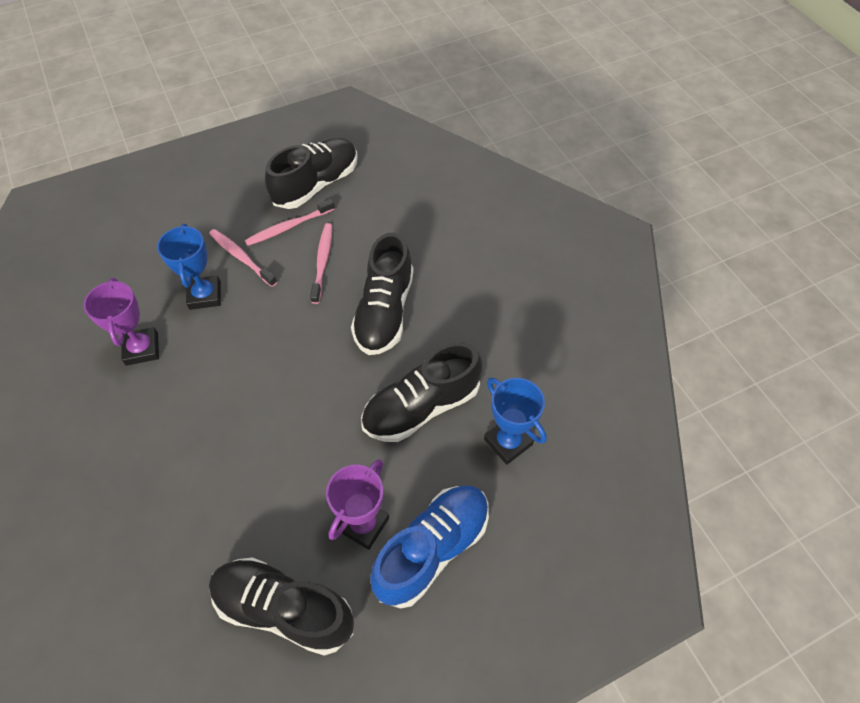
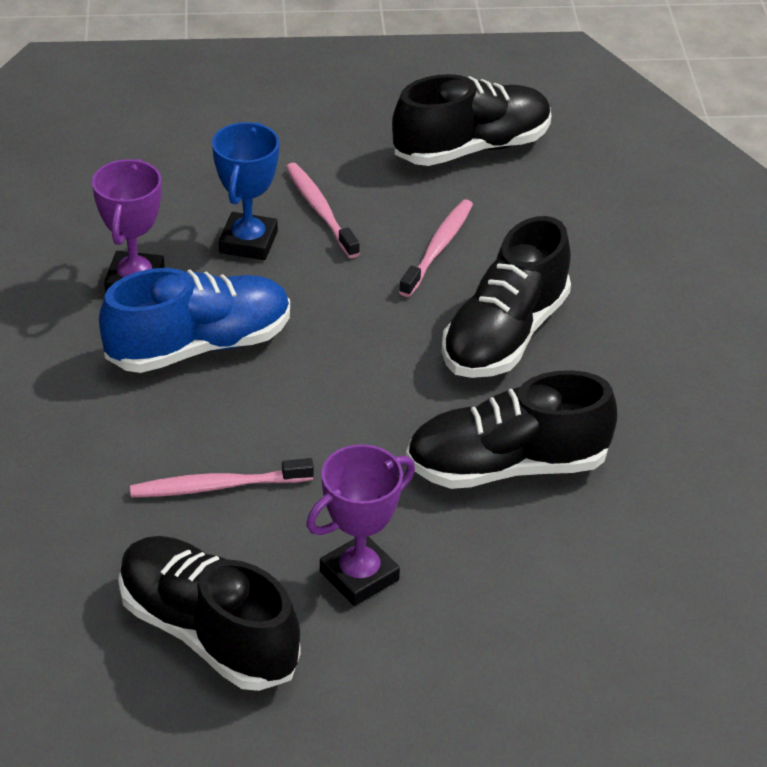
camera: 20 degrees right, 15 degrees down
(288, 227) = (406, 191): pink toothbrush -> pink toothbrush (217, 486)
(432, 549) = (445, 635): blue shoe -> blue shoe (199, 346)
(508, 442) = (619, 547): blue trophy -> none

